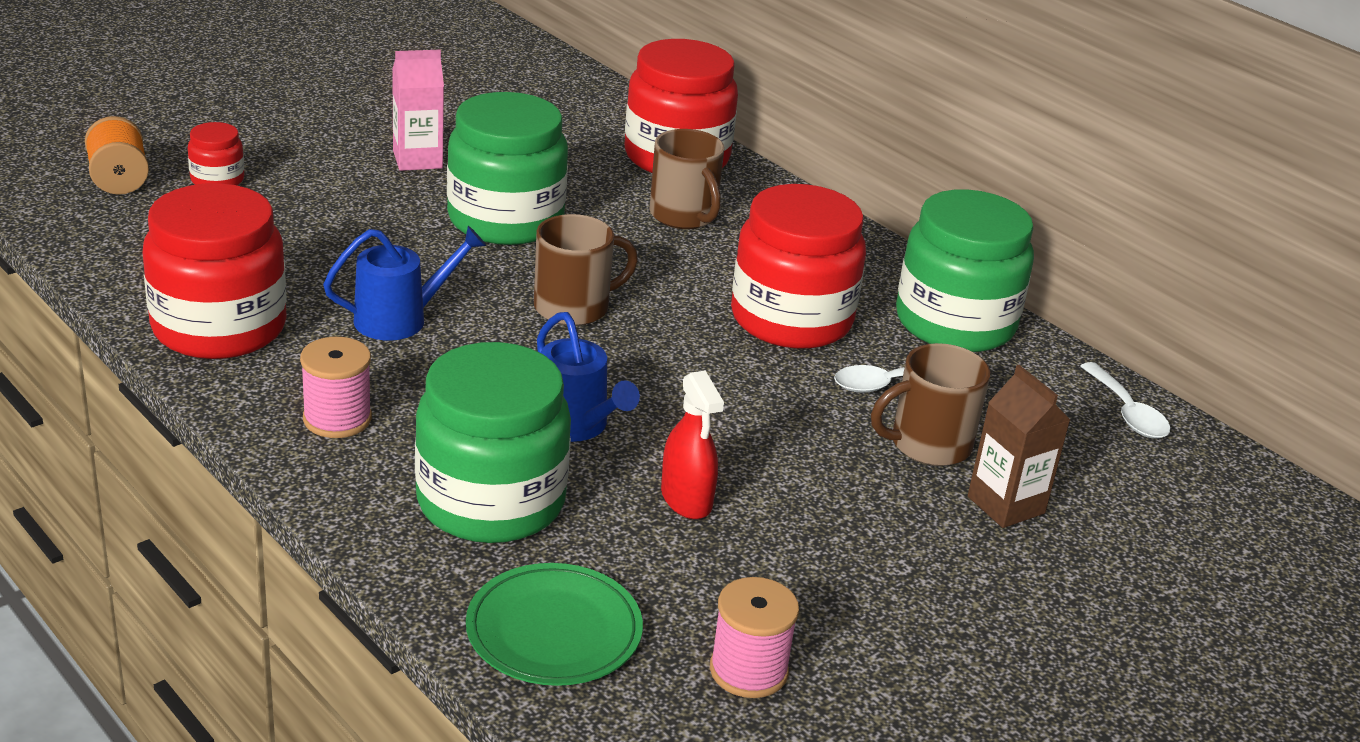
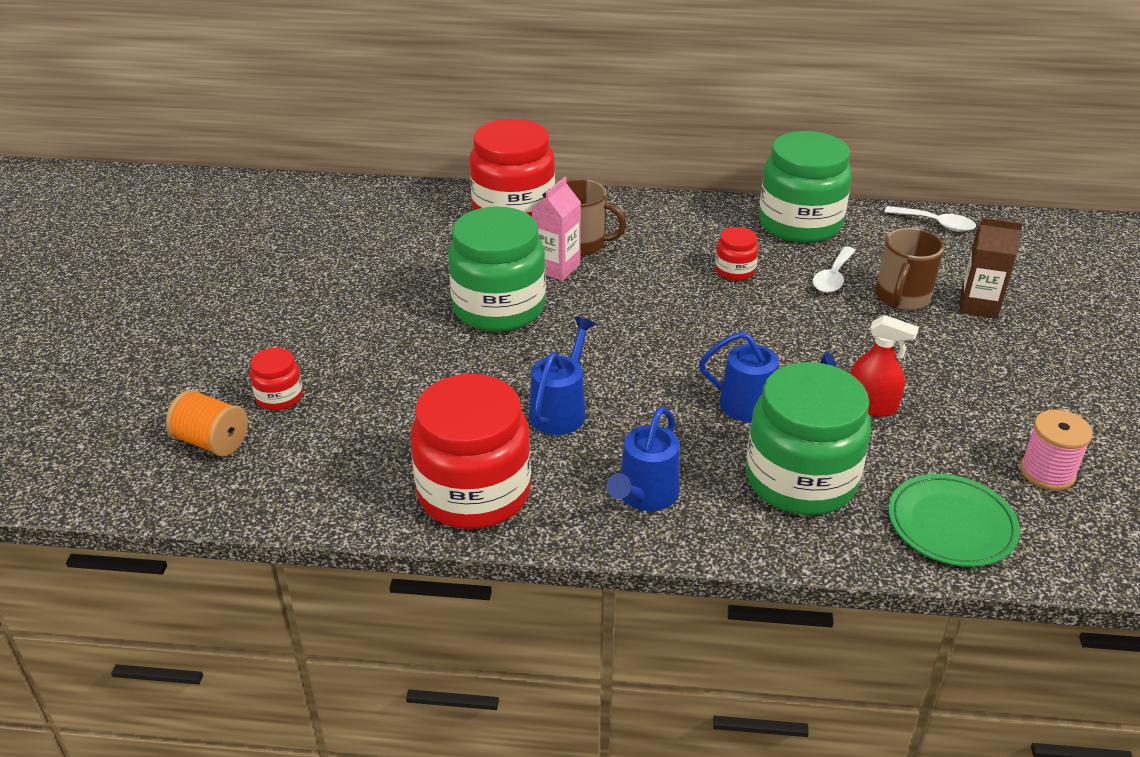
camera: 40 degrees left, 5 degrees up
(337, 419) = (644, 496): pink spool -> blue watering can
(417, 160) = (377, 302): pink carton -> pink carton (556, 268)
(574, 307) = (630, 337): brown mug -> none
(791, 319) = (735, 271): red jar -> red jar, size x0.46

